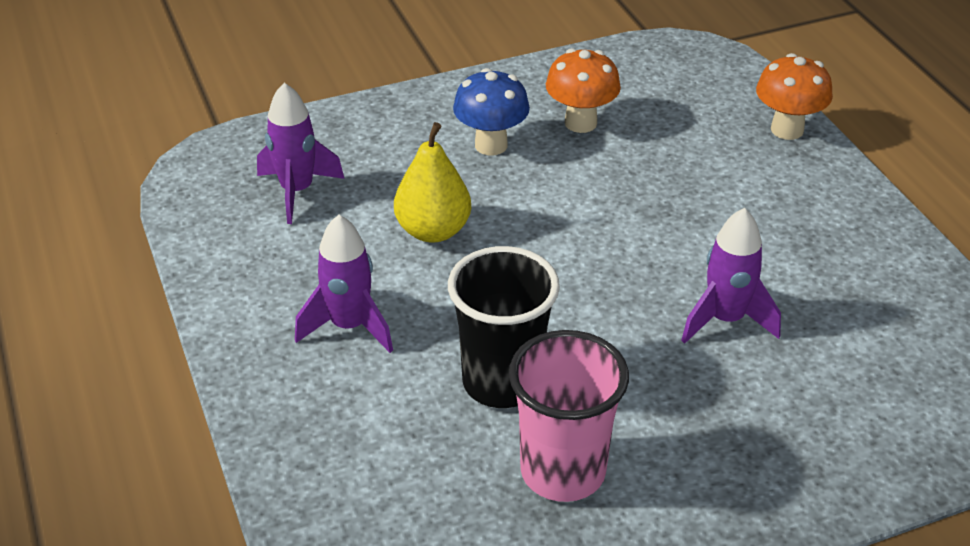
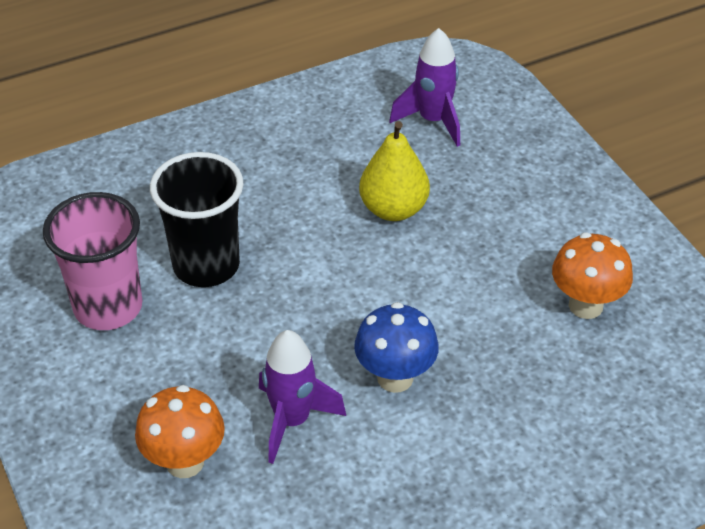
camera: 85 degrees right, 5 degrees up
(349, 326) = (267, 170): purple rocket -> none
(491, 145) = (530, 239): blue mushroom -> blue mushroom (395, 378)
(787, 130) = (623, 492): orange mushroom -> orange mushroom (185, 462)

